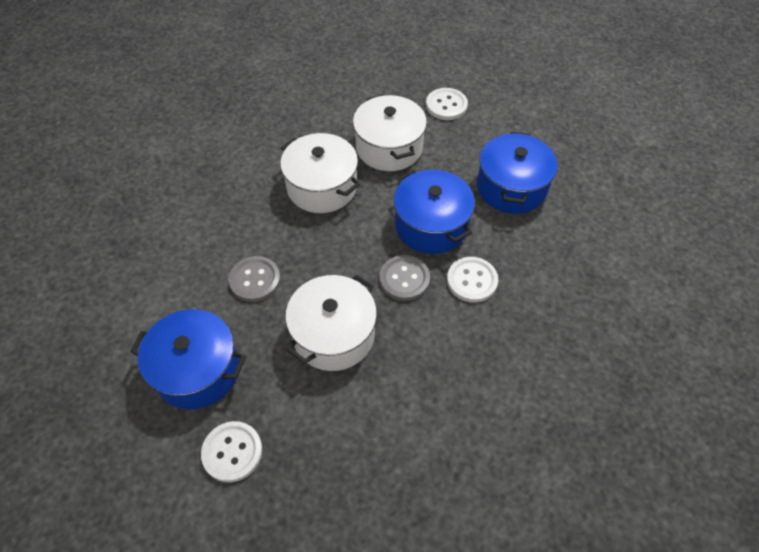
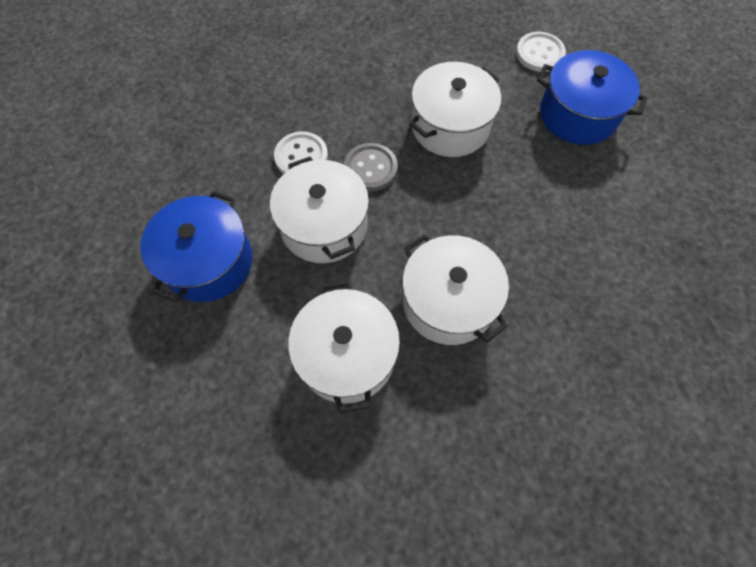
camera: 170 degrees left, 10 degrees up
(255, 280) = (529, 191): grey button -> none
(431, 225) = (324, 225): blue pot -> white pot
(446, 105) = (238, 428): white button -> none

